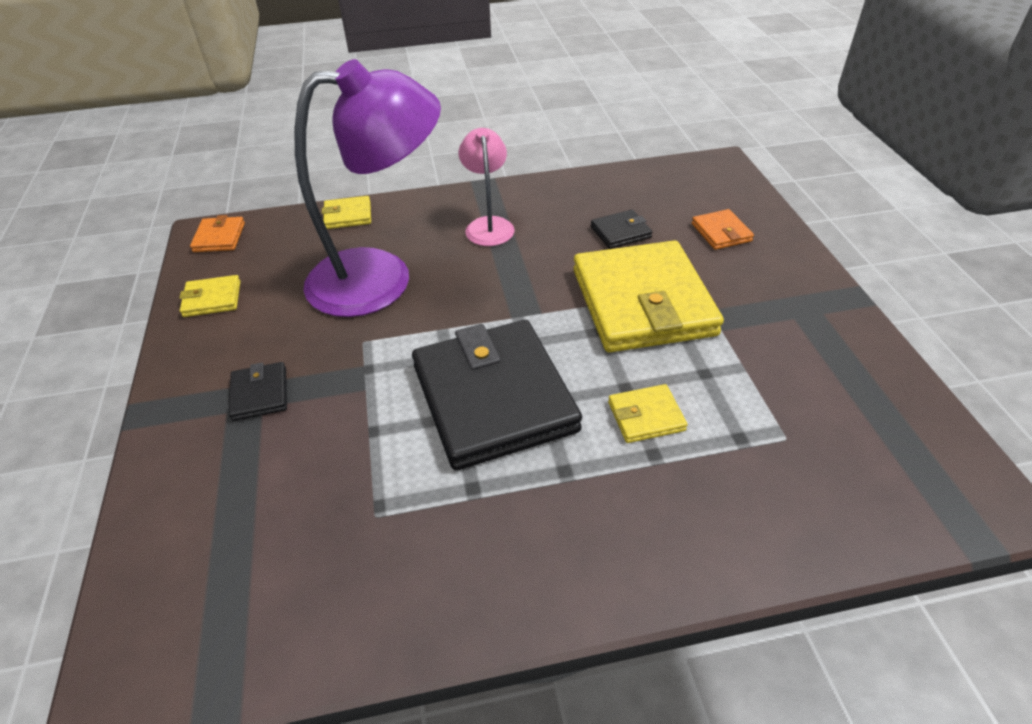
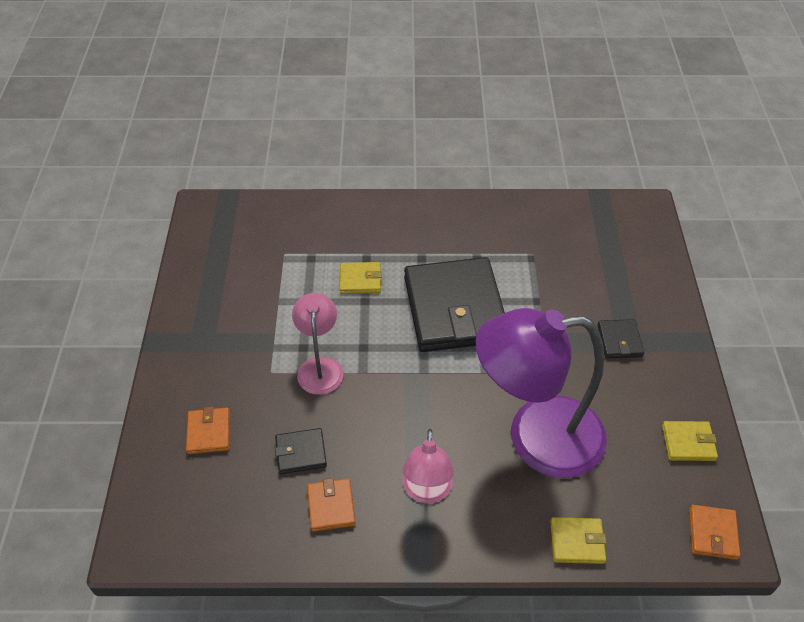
camera: 170 degrees left, 5 degrees up
(573, 204) = (331, 506): none -> orange wallet
(642, 302) = (320, 367): yellow wallet -> pink lamp

